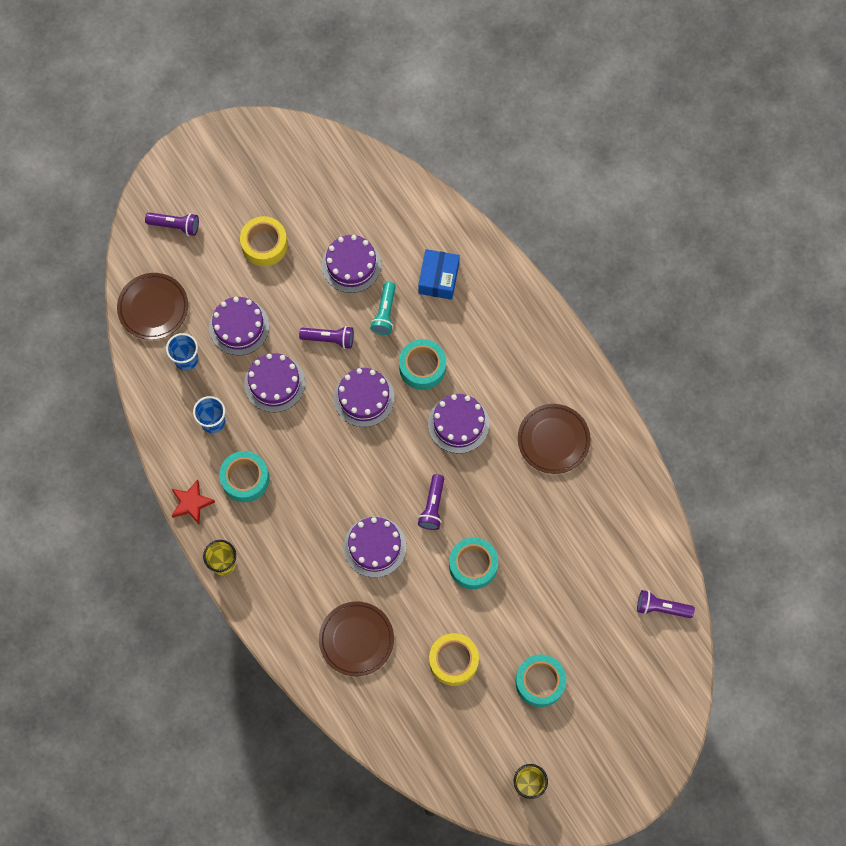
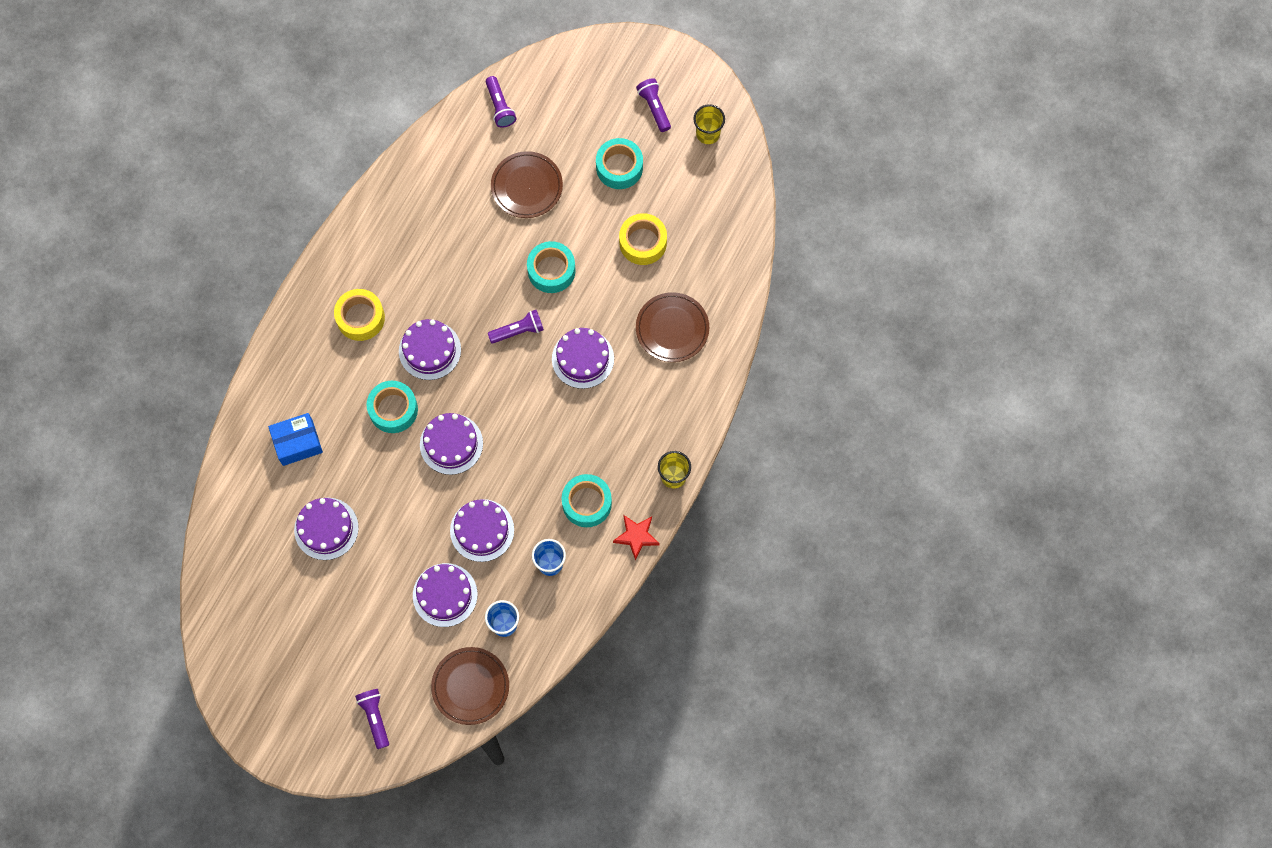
camera: 120 degrees left, 0 degrees up
(264, 244) = (349, 620): yellow tape -> yellow tape (360, 318)
(329, 339) = (411, 506): purple flashlight -> purple flashlight (654, 108)
(385, 313) = (358, 471): turquoise flashlight -> none
(553, 440) = (400, 264): brown plate -> brown plate (527, 186)

